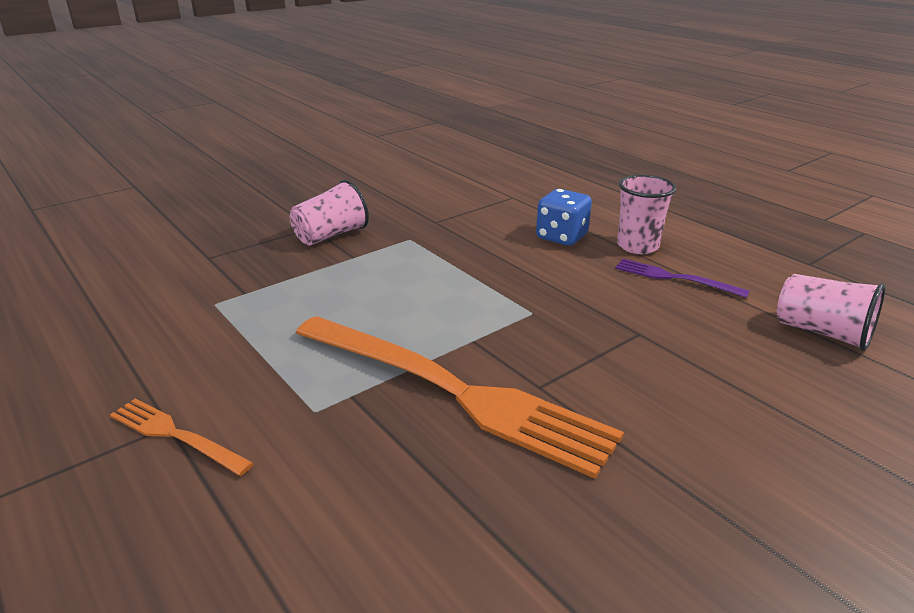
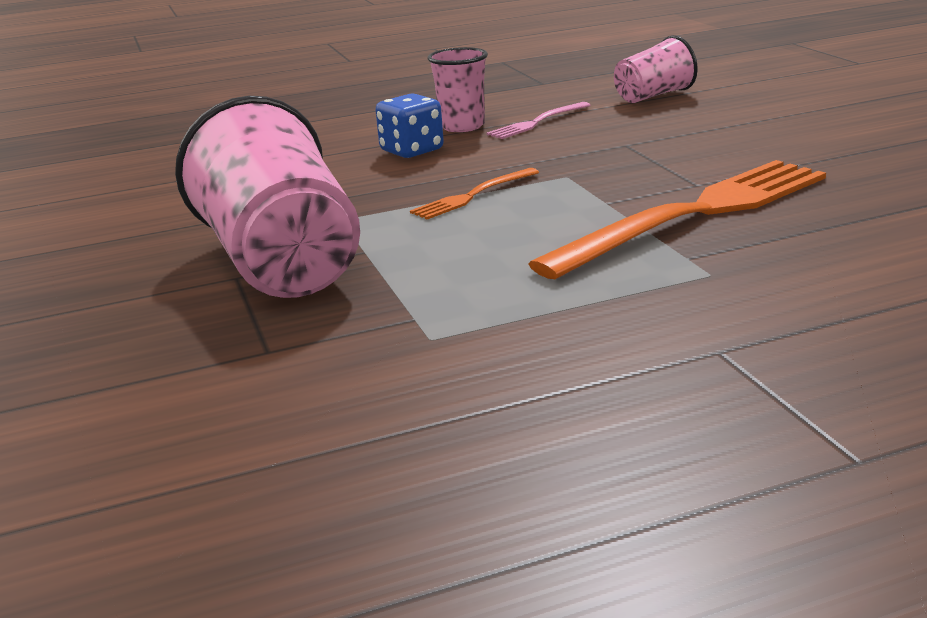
camera: 70 degrees left, 5 degrees down
(176, 435) = (740, 344): orange fork -> orange fork (473, 195)
(331, 235) = (281, 263): pink cup -> pink cup, size x1.92
(674, 278) = (537, 122): purple fork -> pink fork

